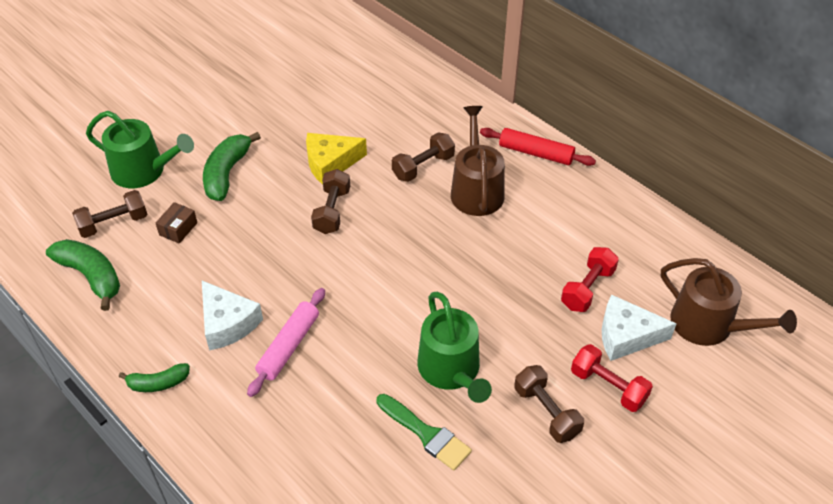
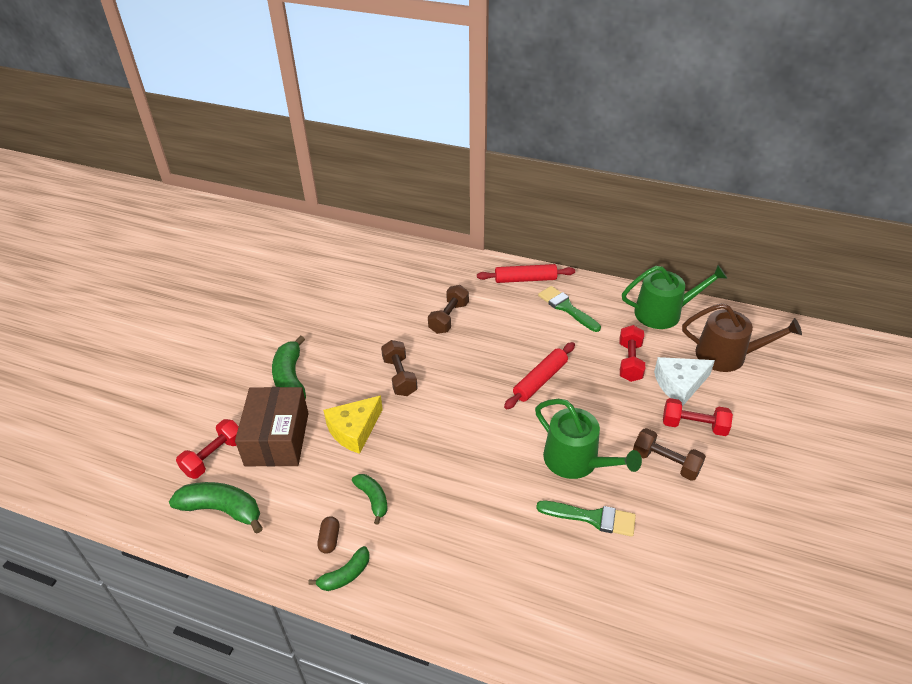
camera: 25 degrees left, 5 degrees down
(113, 223) = (214, 457): brown dumbbell -> red dumbbell
(144, 171) = (214, 403): green watering can -> green watering can (664, 312)
(165, 344) = (329, 539): none -> brown capsule
(178, 229) = (277, 439): brown box -> brown box, size x2.30
(227, 323) = (373, 499): white cheese -> green banana
(289, 346) = (437, 496): pink rolling pin -> none
(330, 163) = (373, 340): yellow cheese -> yellow cheese (354, 430)
(473, 270) = (540, 380): none -> red rolling pin
(476, 189) = (500, 320): brown watering can -> none
(559, 202) = (566, 308): none -> green brush

